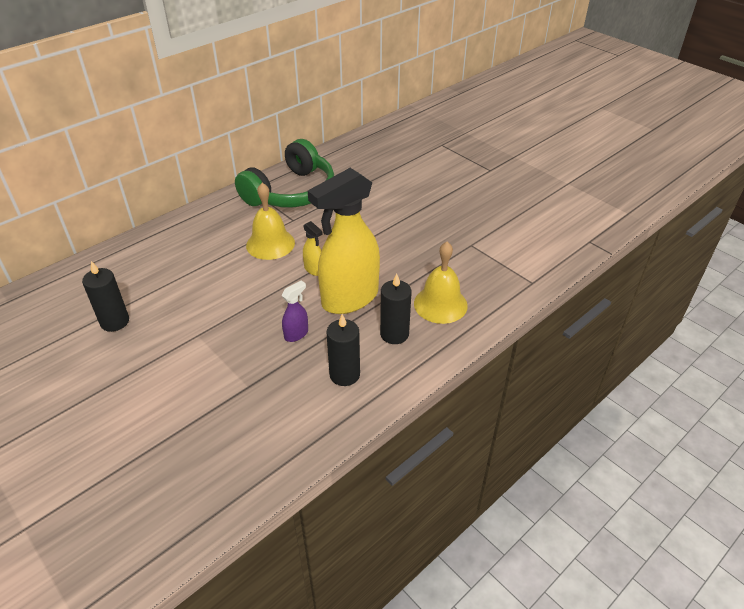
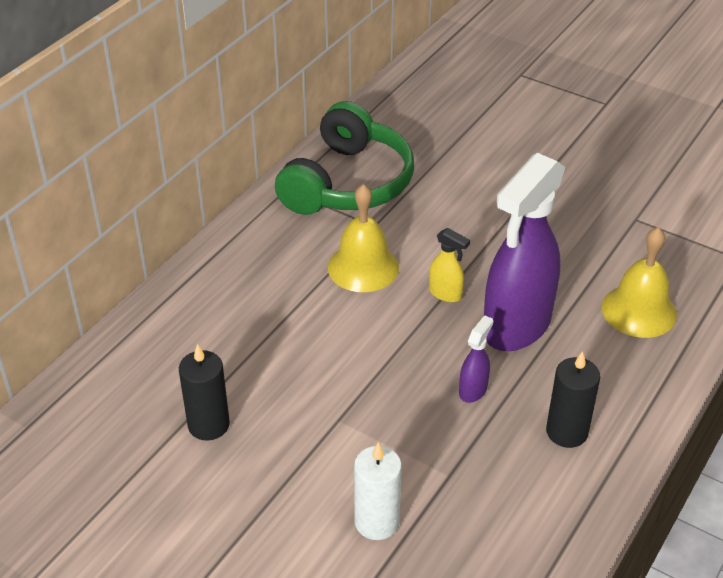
camera: 15 degrees left, 0 degrees up
(181, 406) = (377, 522): none -> white candle
(349, 299) = (516, 326): yellow spray bottle -> purple spray bottle
(394, 334) = (601, 364): black candle -> none

